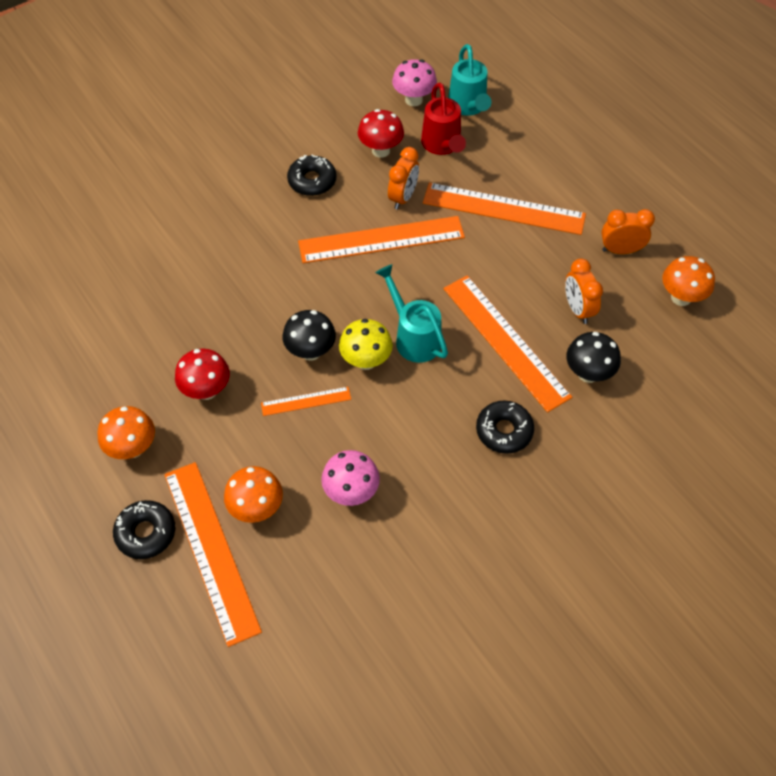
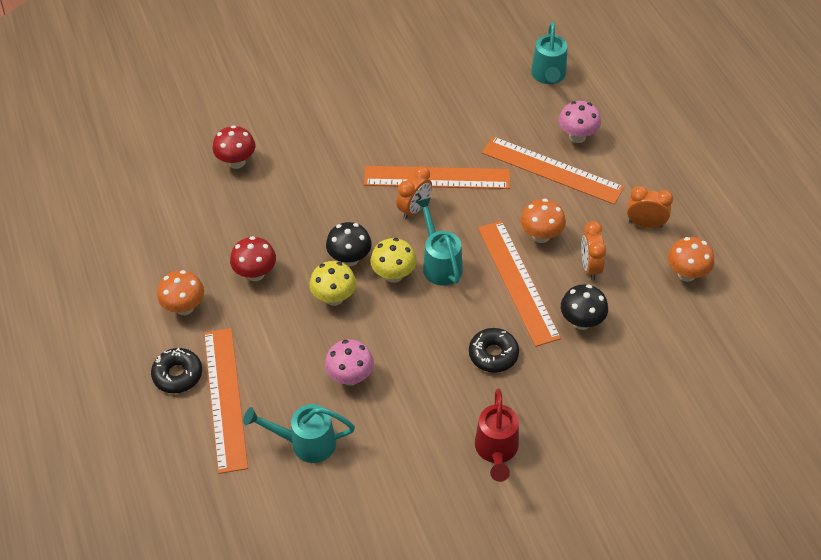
camera: 15 degrees right, 5 degrees down
(256, 508) = (270, 374): orange mushroom -> orange mushroom (541, 235)
(306, 401) = (334, 298): orange ruler -> yellow mushroom
(312, 181) = (392, 118): black donut -> none
(322, 584) = (306, 443): none -> turquoise watering can
(380, 150) = (459, 102): red mushroom -> red mushroom (236, 162)
(403, 197) = (466, 145): orange clock -> orange clock (414, 209)
(413, 100) = (501, 62): pink mushroom -> pink mushroom (577, 136)
(442, 145) = (514, 106): red watering can -> red watering can (496, 450)

